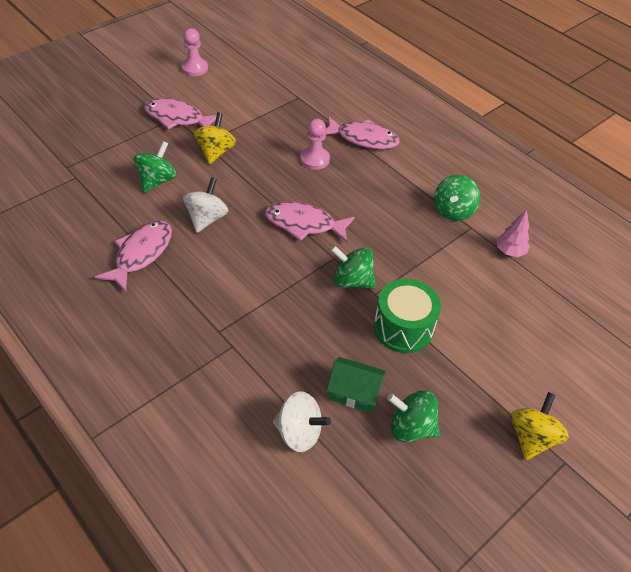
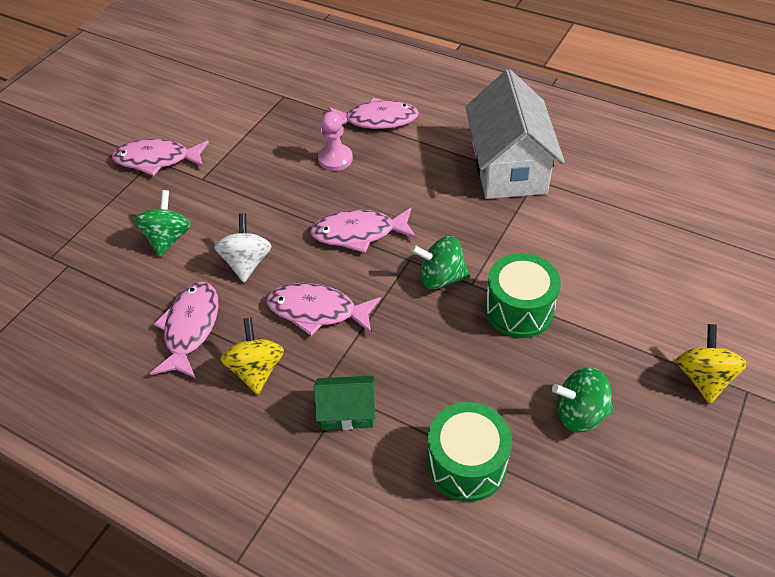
camera: 15 degrees left, 0 degrees up
(194, 68) = (149, 98): pink pawn -> none
(216, 152) = (220, 184): yellow spinning top -> yellow spinning top (256, 370)
(242, 274) = (317, 311): none -> pink fish
(299, 432) = (467, 464): white spinning top -> green drum
(354, 393) = (503, 398): green house -> green house (347, 412)
(453, 211) = (508, 168): green spinning top -> white house
(509, 251) = (586, 192): pink tree -> none

